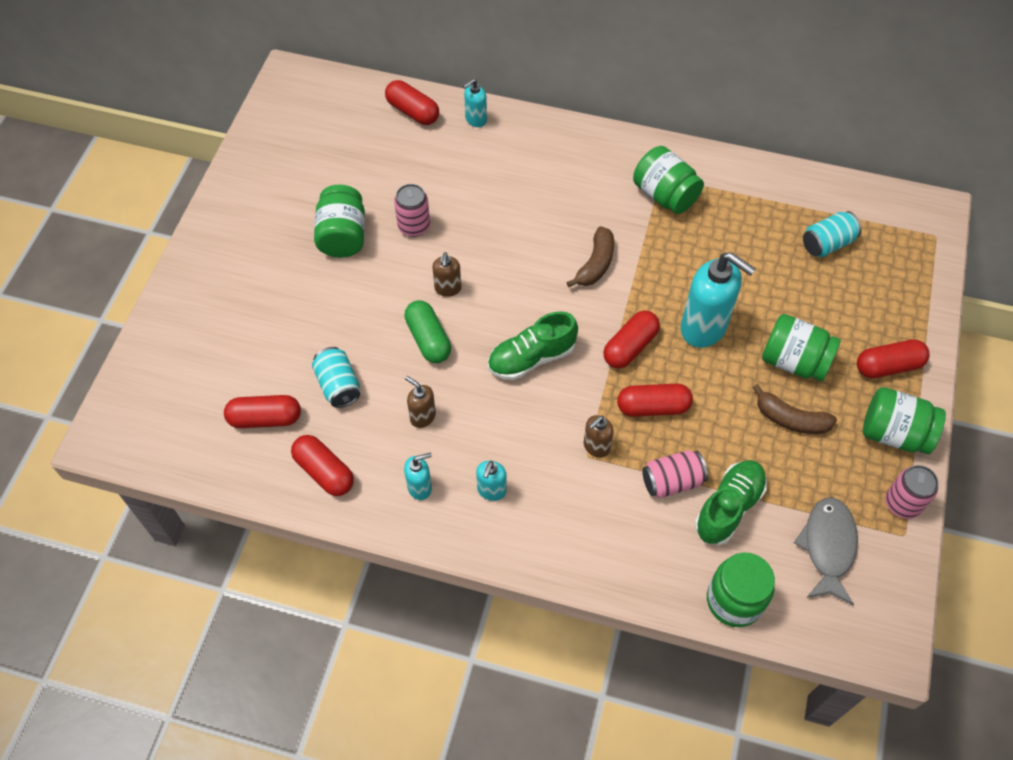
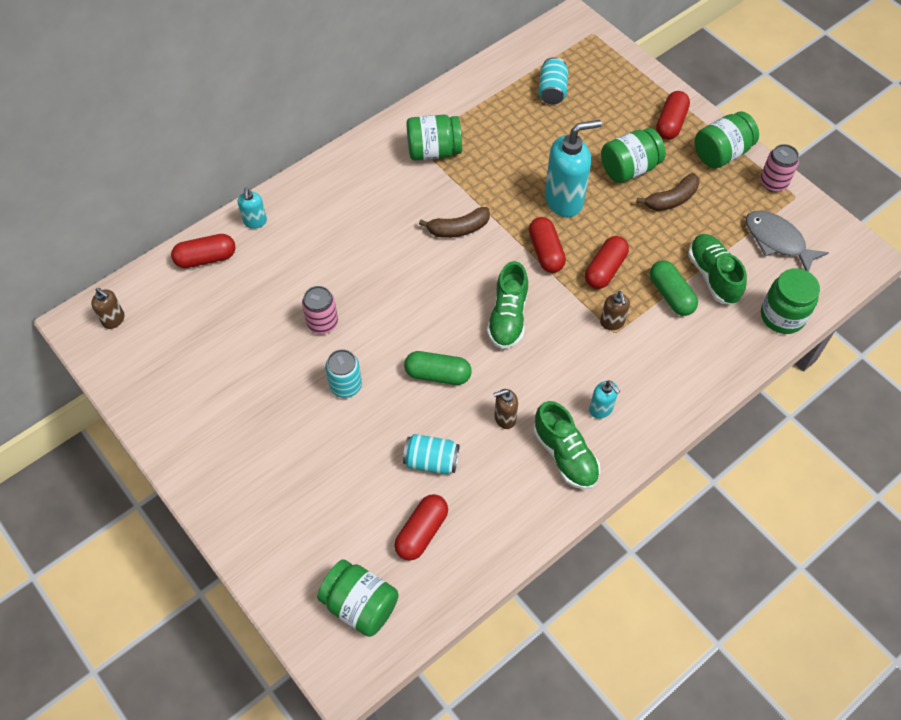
camera: 55 degrees left, 0 degrees up
(324, 472) = (503, 514): red capsule -> none
(343, 236) = (288, 378): green jar -> green jar (360, 605)
(365, 279) = (346, 386): none -> turquoise can
(420, 487) = (565, 455): turquoise soap dispenser -> green shoe
(448, 289) = (402, 334): brown soap dispenser -> brown soap dispenser (114, 320)
(595, 264) = (458, 229): brown banana -> brown banana turned 105 degrees clockwise
(672, 481) = (671, 295): pink can -> green capsule

